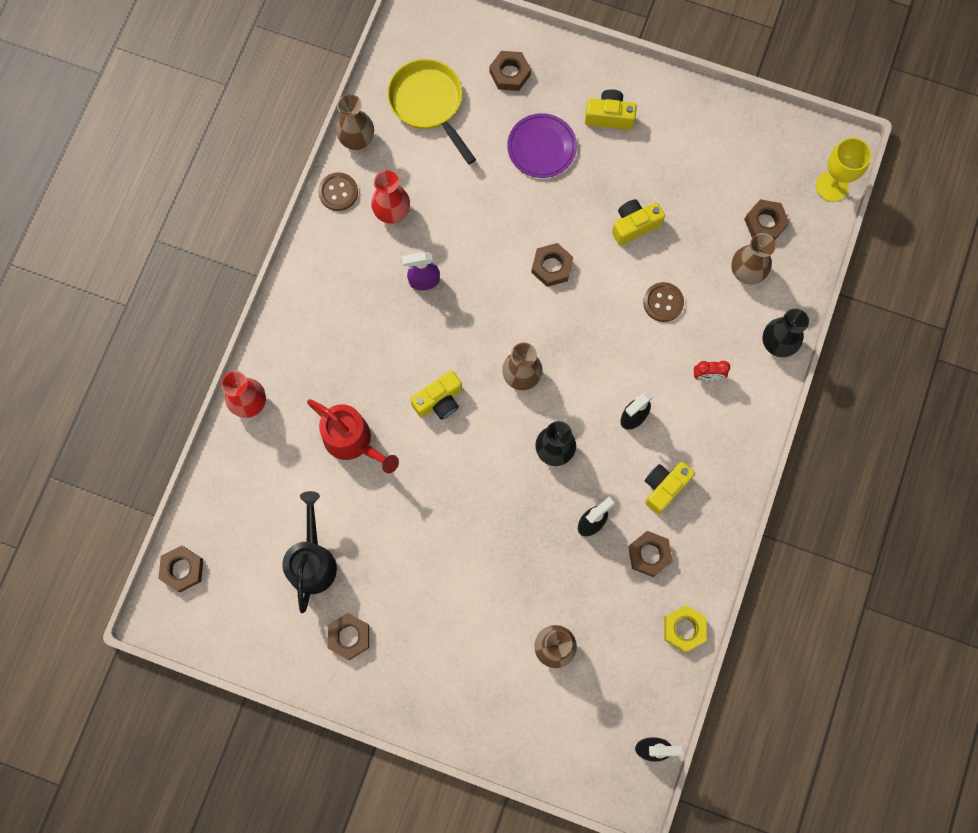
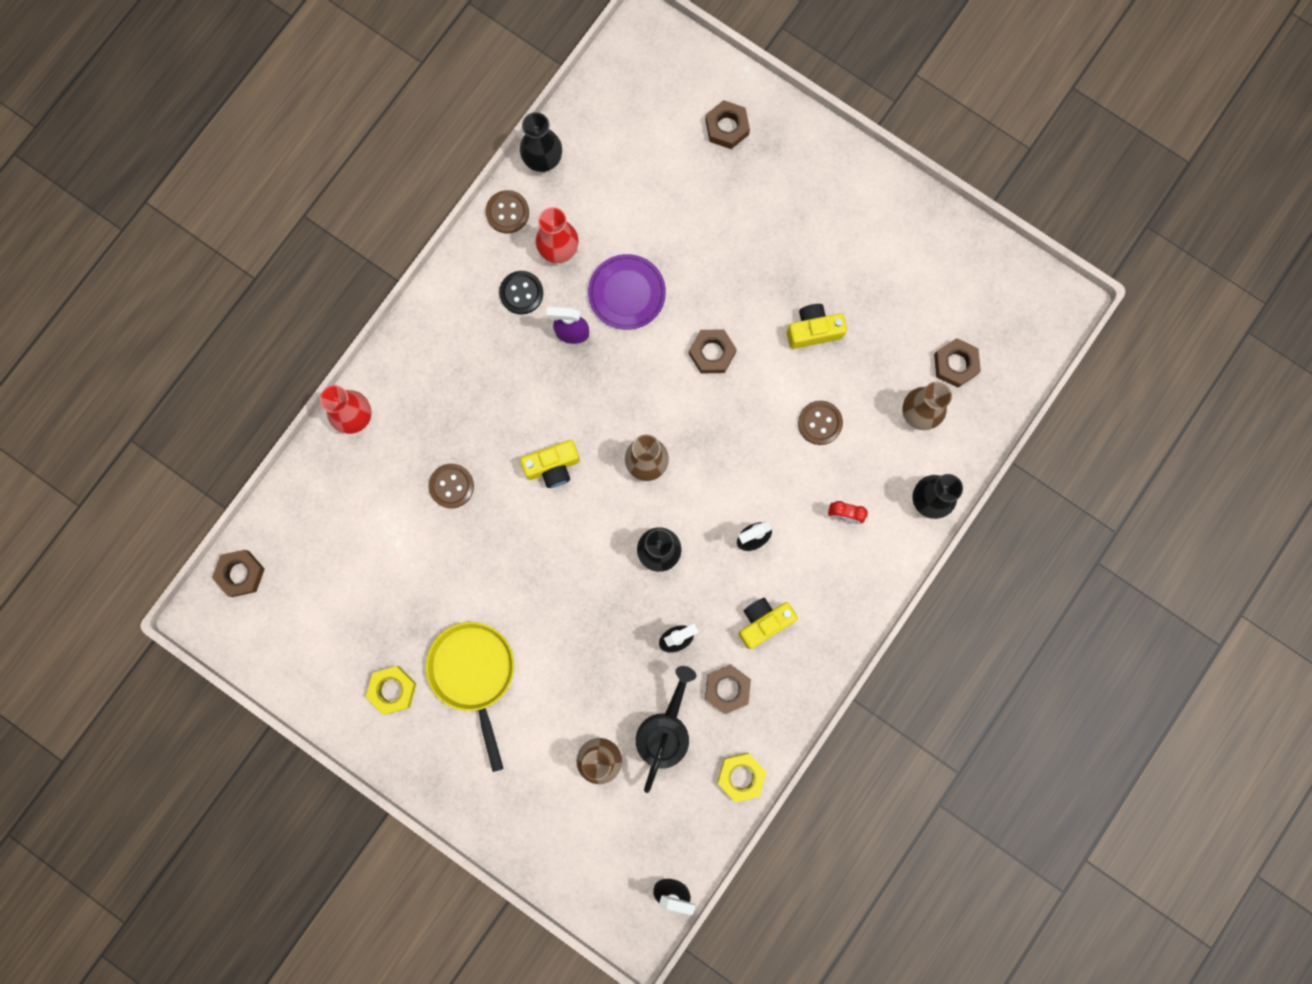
camera: 15 degrees right, 5 degrees up
(312, 560) = (376, 600): black watering can -> black watering can (665, 731)
(349, 636) = (392, 690): brown nut -> yellow nut
(353, 441) = (451, 486): red watering can -> brown button
(357, 140) = (543, 160): brown vase -> black vase
(369, 258) = (521, 293): none -> black button
(428, 104) = (630, 139): yellow pan -> yellow pan (473, 673)
(541, 147) = (738, 219): purple plate -> purple plate (627, 293)
(609, 116) = (821, 203): yellow camera -> none
(832, 186) = (1040, 343): yellow goblet -> none

